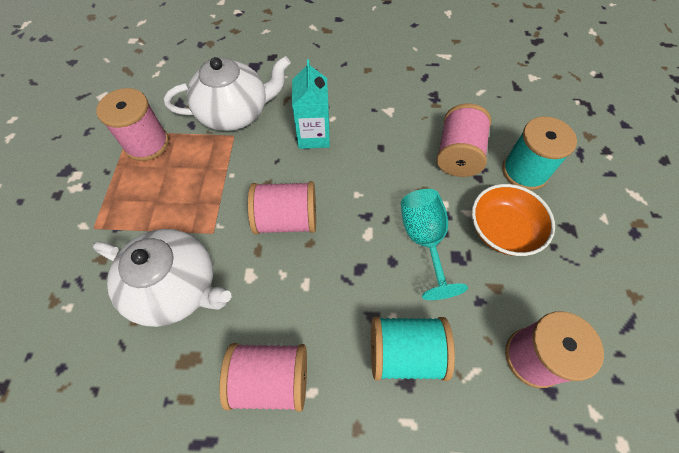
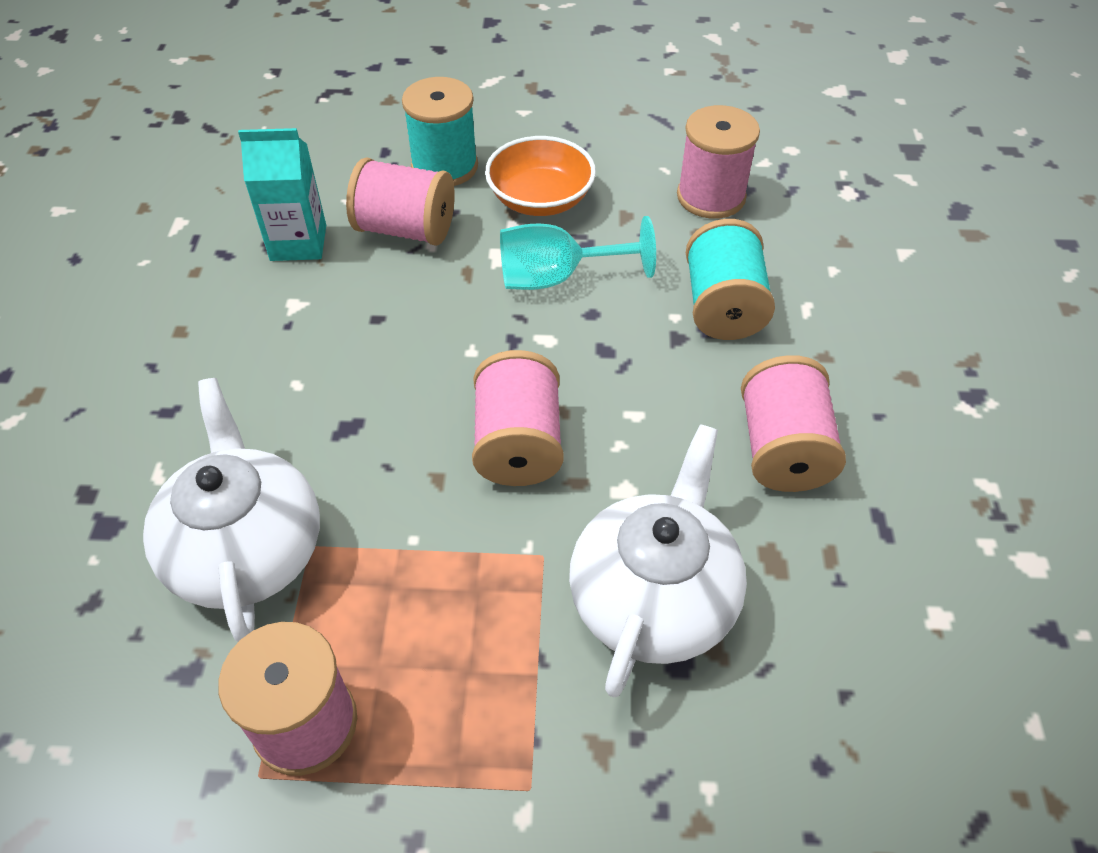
camera: 90 degrees left, 10 degrees down
(313, 136) = (336, 411): turquoise carton -> turquoise carton (298, 243)

